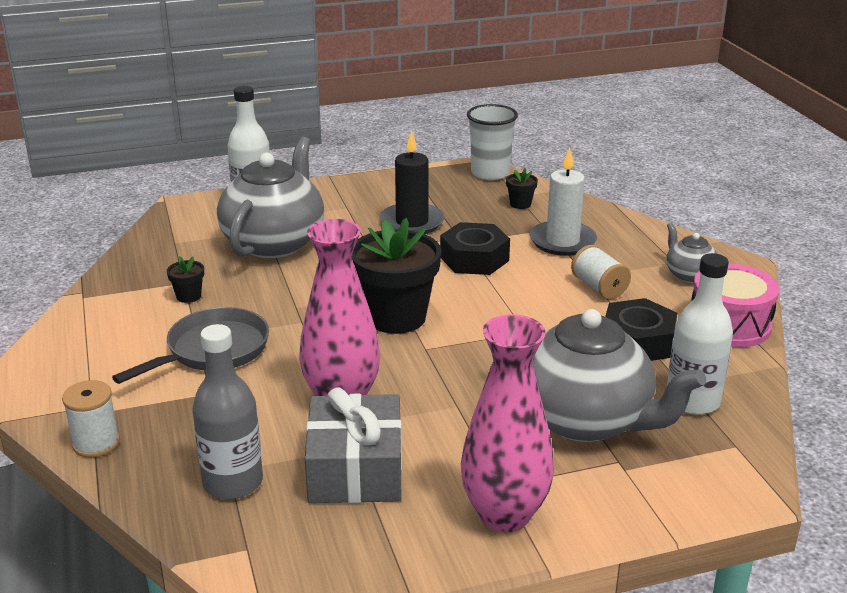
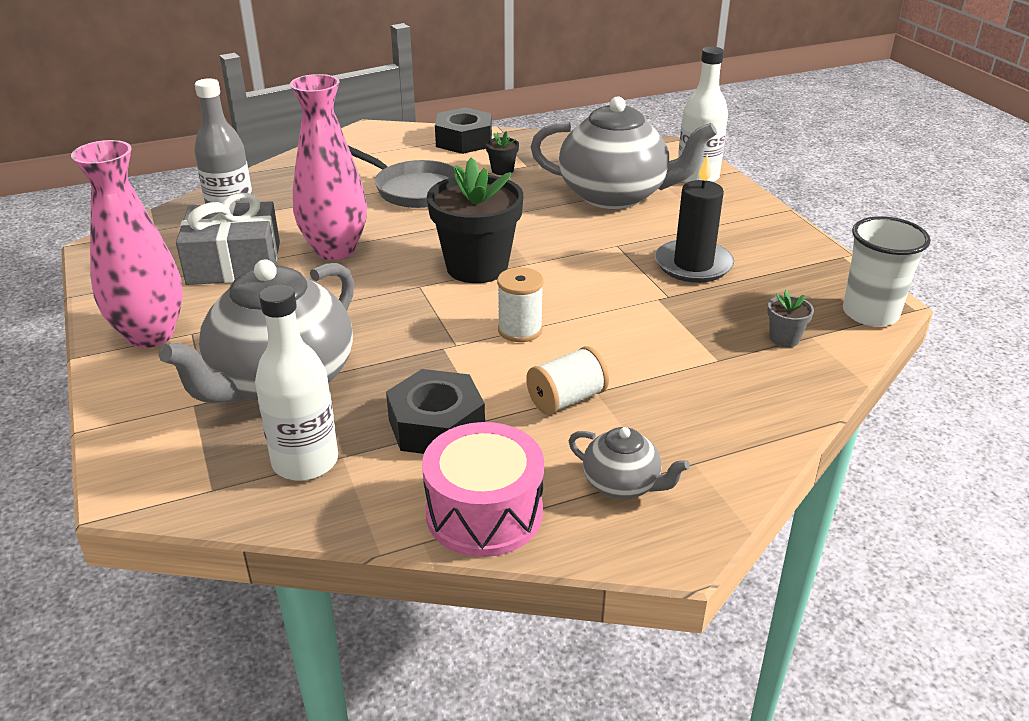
camera: 85 degrees right, 5 degrees up
(96, 443) = (292, 165): white spool -> white spool (520, 330)
(474, 259) = (616, 308): black nut -> black nut (464, 140)
(520, 204) = (784, 339): black flower pot -> grey flower pot
(562, 241) = (686, 372): white candle -> none
(689, 275) = (622, 484): grey teapot -> grey teapot turned 60 degrees clockwise

